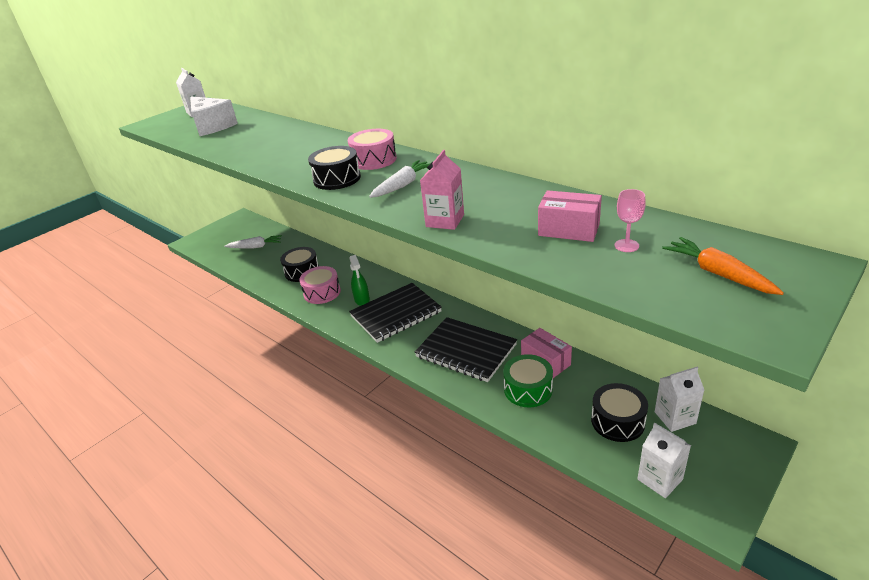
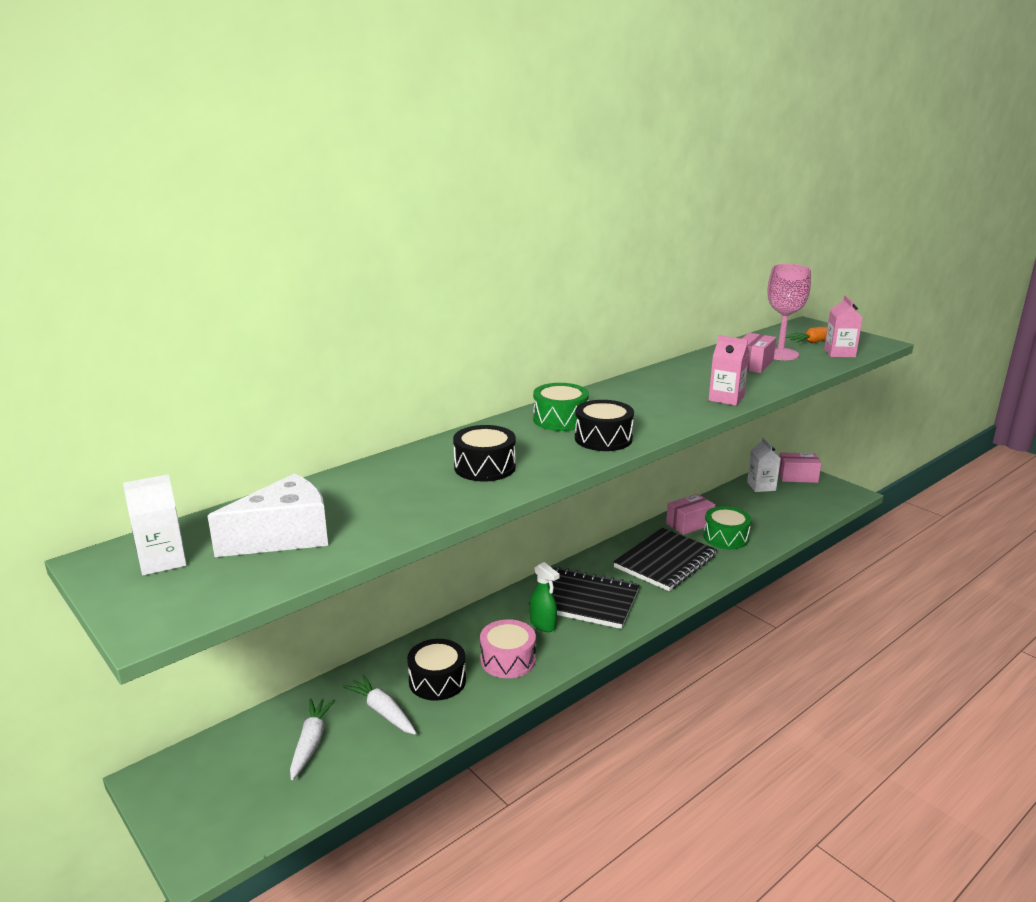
camera: 85 degrees left, 10 degrees down
(362, 300) = (543, 625): green spray bottle -> green spray bottle turned 60 degrees clockwise
(374, 160) = (560, 419): pink drum -> green drum
(396, 314) = (584, 600): black notebook -> black notebook turned 45 degrees counterclockwise
(402, 185) = (640, 410): white carrot -> white carrot (382, 712)
(617, 421) = (765, 507): black drum -> black drum (485, 467)
(626, 245) = (780, 354): pink goblet -> pink goblet, size x2.13
(660, 479) = (822, 503): white carton -> none
(671, 293) = (839, 353): none -> pink carton
(732, 456) = (797, 477): none -> pink box

